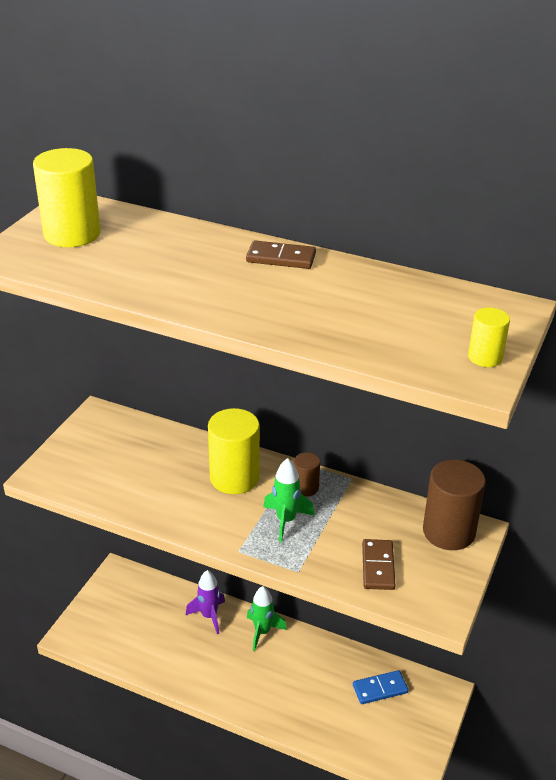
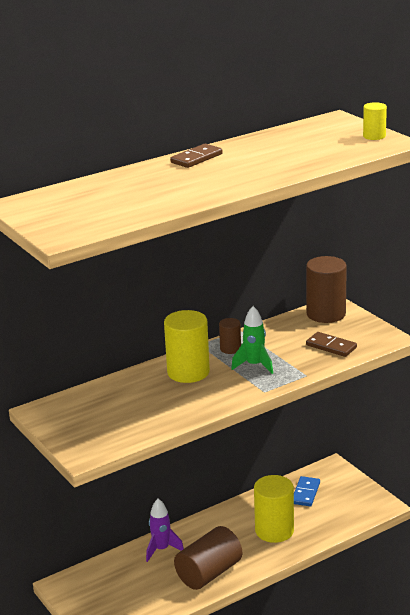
camera: 55 degrees left, 10 degrees down
(72, 234) = (64, 210): yellow cylinder -> yellow cylinder (274, 531)
(198, 670) = (209, 573): none -> brown cylinder
(262, 632) = (204, 528): green rocket -> none

